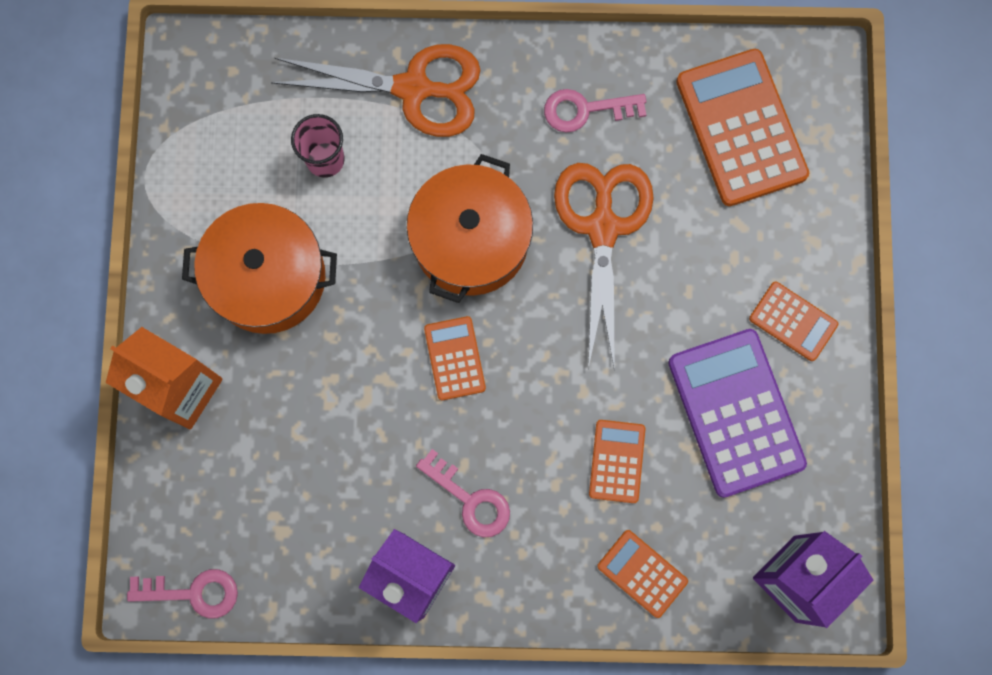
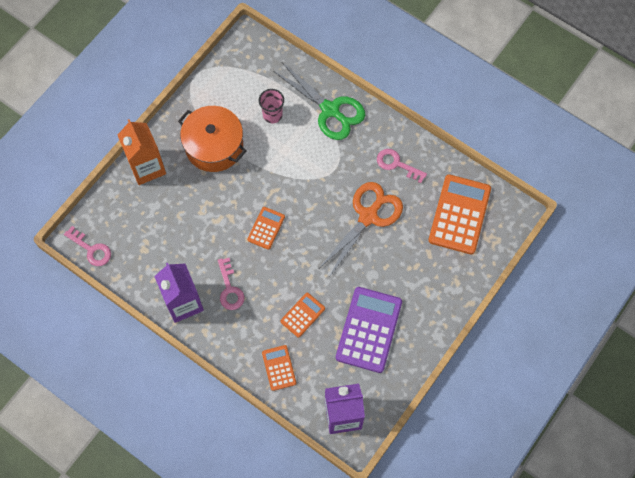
camera: 35 degrees right, 10 degrees down
(414, 89) = (330, 110): orange scissors -> green scissors
(471, 240) = (308, 185): orange pot -> none
(793, 321) = (422, 309): orange calculator -> none

